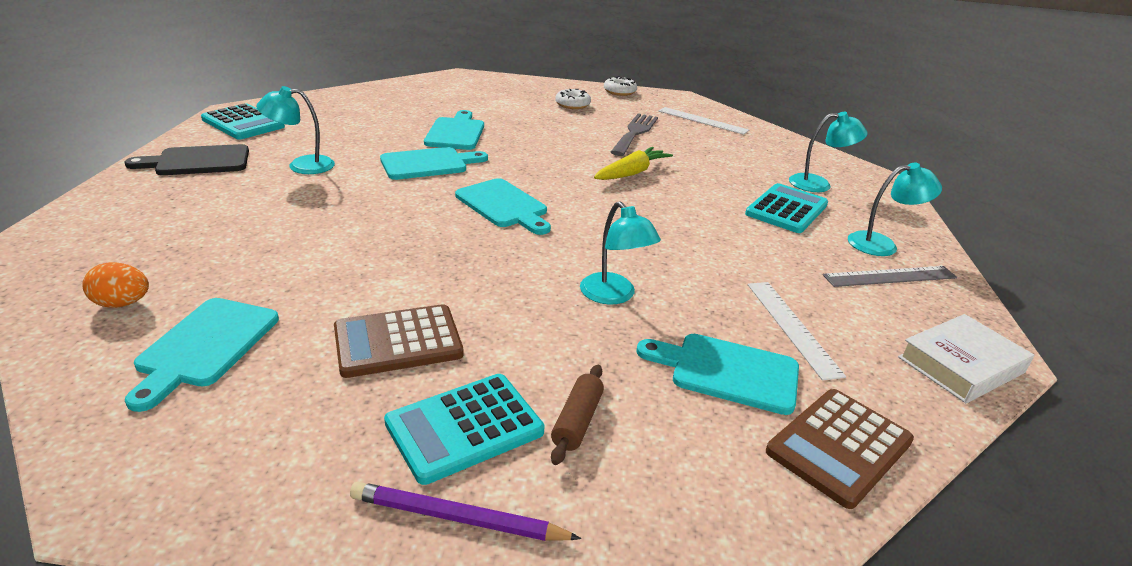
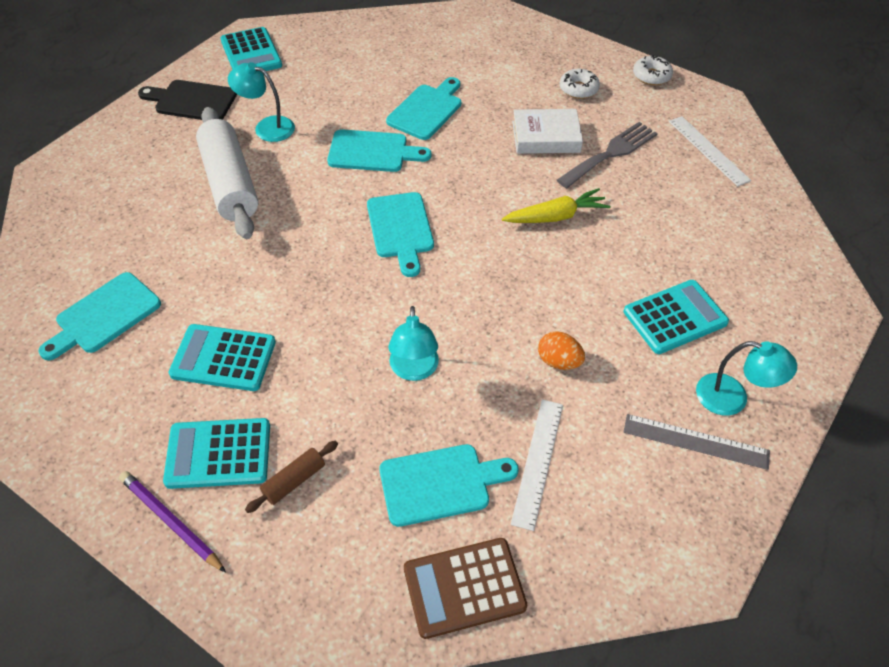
camera: 30 degrees right, 20 degrees up
(122, 303) = (75, 256): orange egg -> orange egg (558, 361)
(291, 209) = (230, 183): none -> white rolling pin
(398, 342) = (223, 358): brown calculator -> turquoise calculator
(727, 371) = (440, 484): turquoise cutting board -> turquoise cutting board turned 120 degrees clockwise
(818, 184) = (750, 291): turquoise lamp -> none
(960, 365) = (654, 563): white book -> white book (546, 137)

